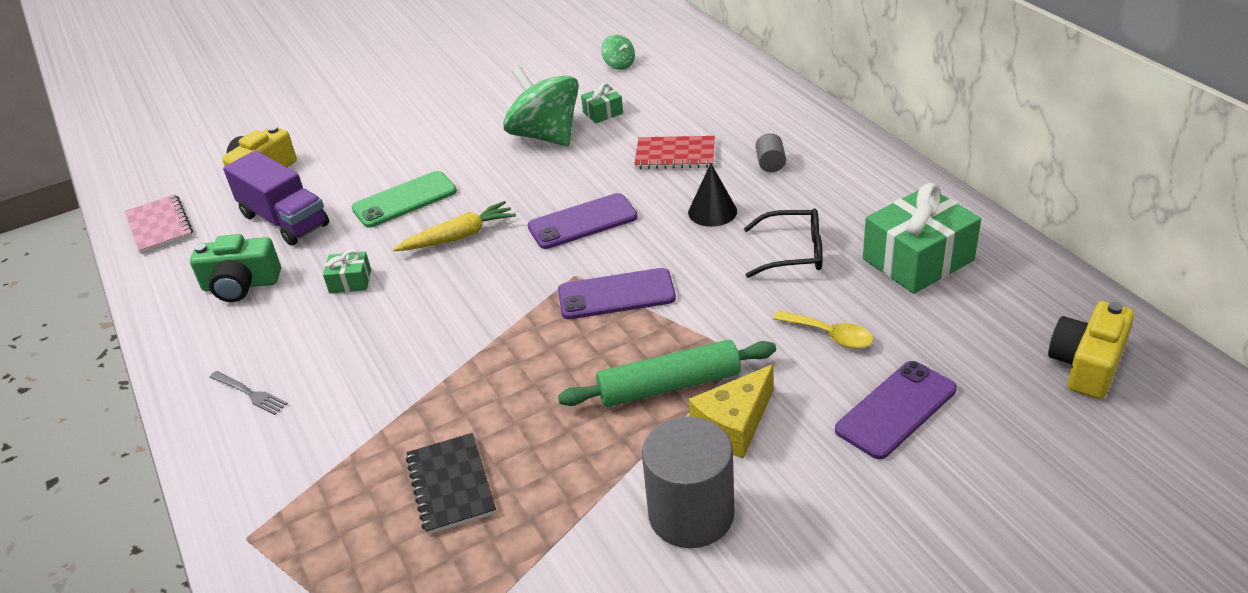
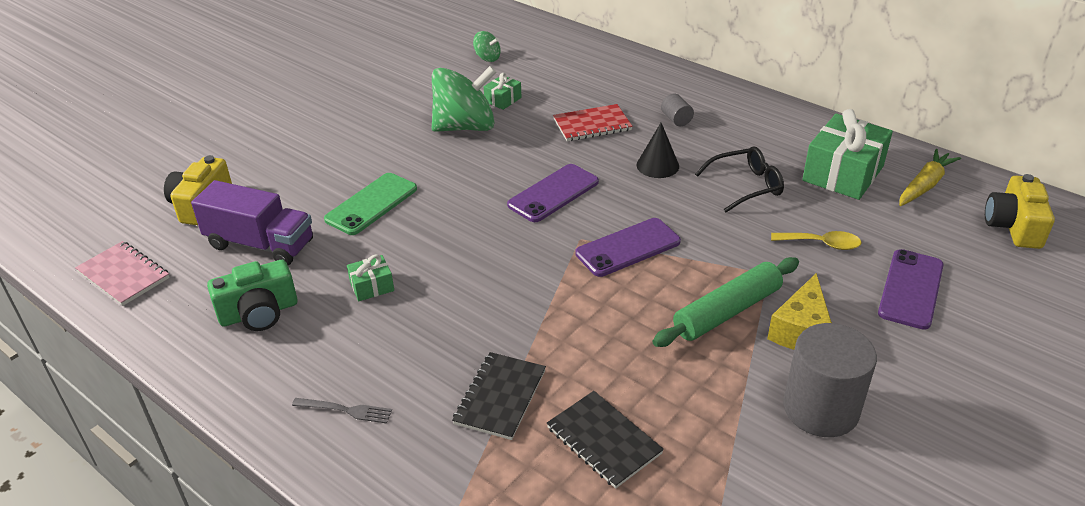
camera: 25 degrees left, 0 degrees up
(388, 417) = (500, 397): none -> black notebook
(459, 236) = (449, 226): yellow carrot -> yellow carrot (924, 185)
(545, 136) = (465, 127): green spinning top -> green spinning top turned 135 degrees clockwise

